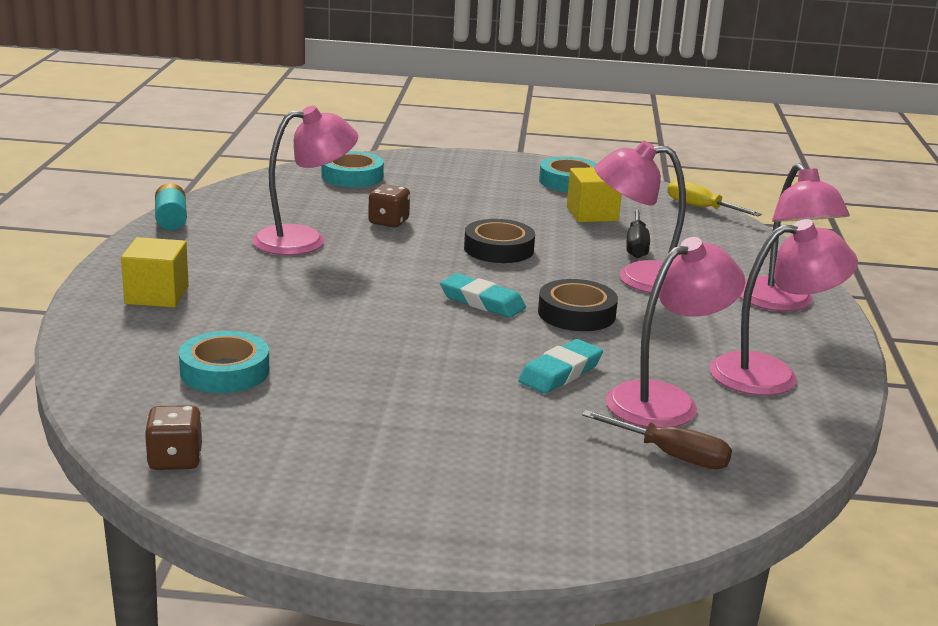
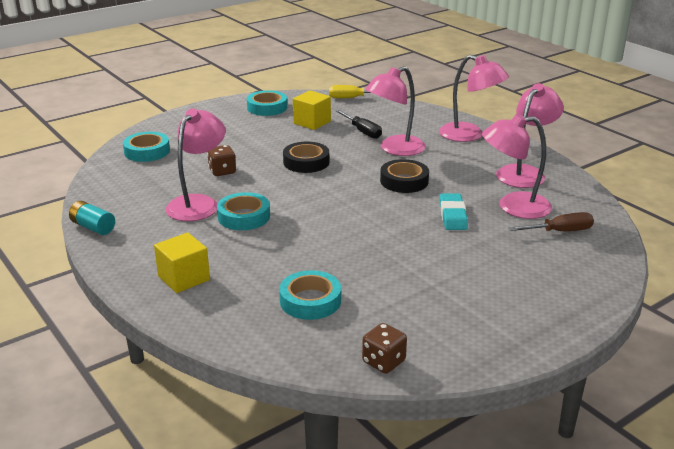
camera: 40 degrees left, 5 degrees up
(322, 270) = (244, 217): none -> turquoise tape
(482, 301) = (353, 195): turquoise eraser -> none
(665, 400) = (513, 206): pink lamp -> pink lamp turned 105 degrees counterclockwise

